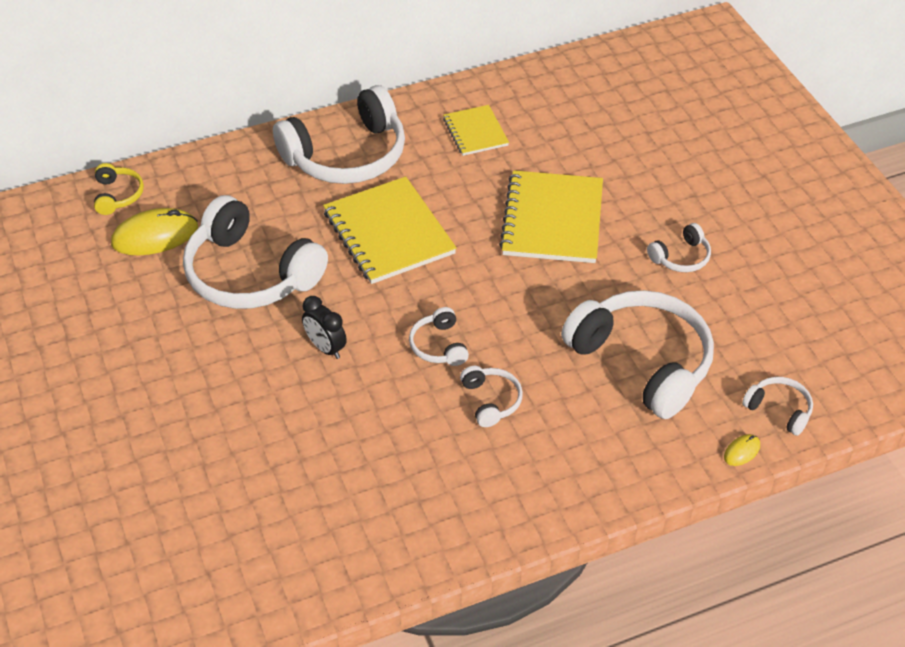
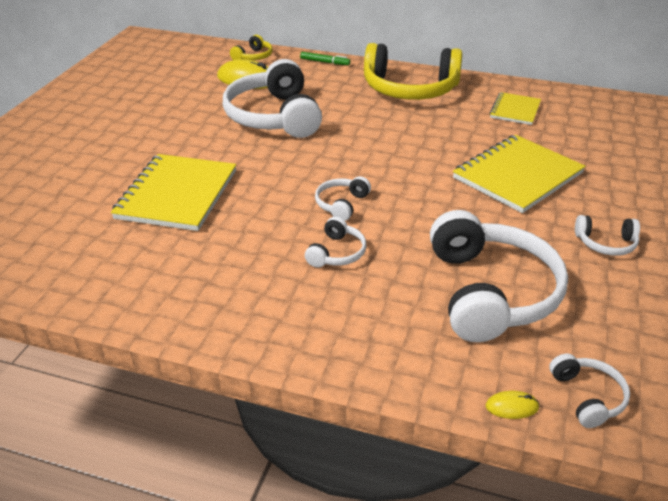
camera: 40 degrees right, 10 degrees down
(212, 161) = (325, 62): none -> green marker
(326, 348) = (267, 170): black clock -> none
(347, 155) = (410, 89): white headphones -> yellow headphones
(389, 233) = (387, 134): yellow notebook -> yellow notebook (177, 194)

